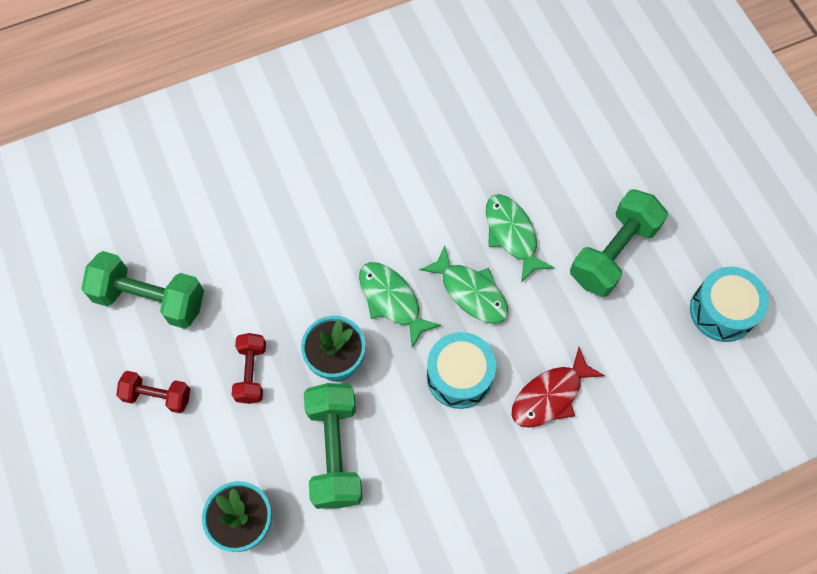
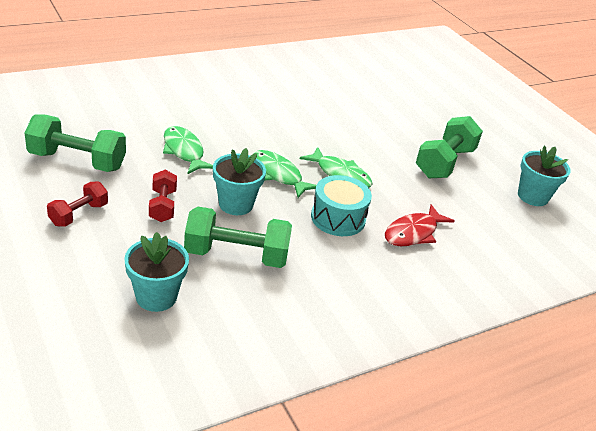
camera: 10 degrees left, 30 degrees down
(157, 396) = (78, 214): red dumbbell -> red dumbbell turned 60 degrees counterclockwise
(334, 451) = (236, 255): green dumbbell -> green dumbbell turned 75 degrees counterclockwise
(512, 235) = (367, 149): green fish -> green fish (184, 151)
(722, 311) = (532, 196): turquoise drum -> turquoise flower pot

